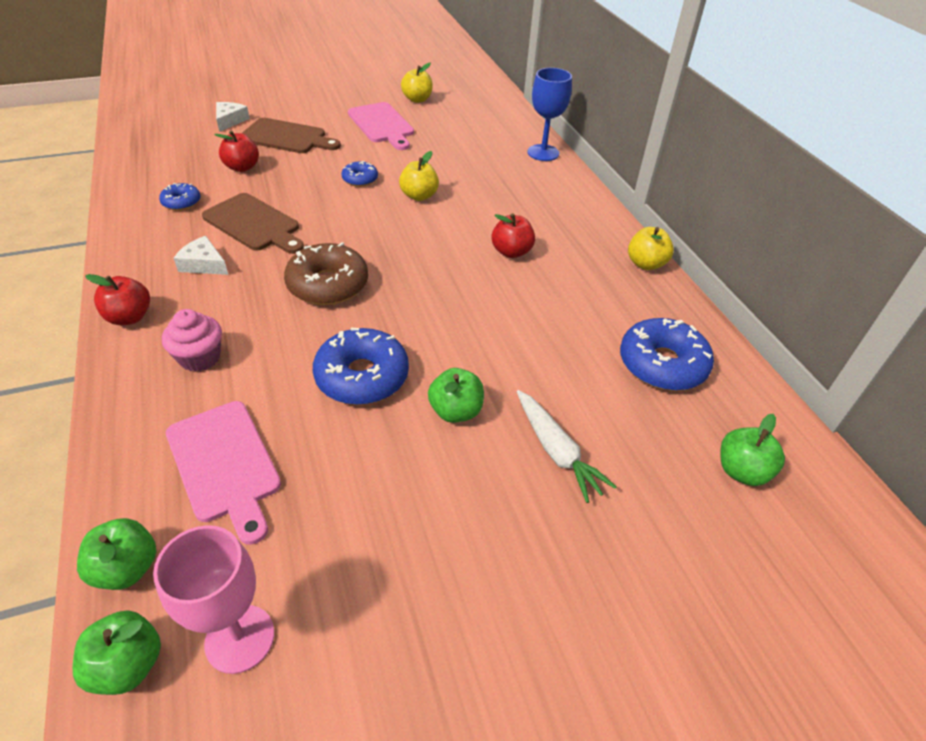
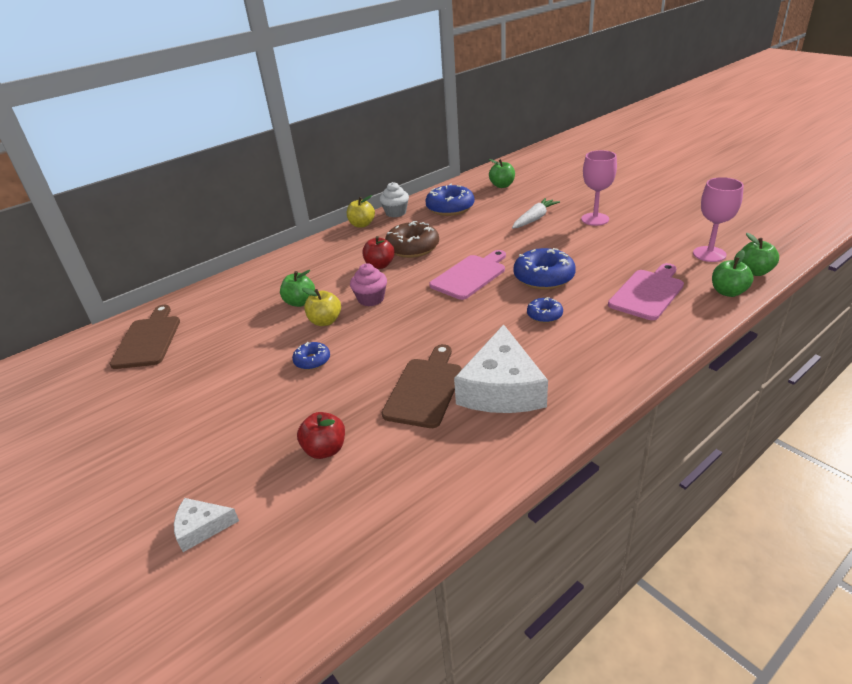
camera: 105 degrees left, 10 degrees down
(129, 317) = (593, 391): red apple -> none
(181, 202) = (421, 457): blue donut -> blue donut (544, 315)
(200, 357) = (592, 338): pink cupcake -> pink cupcake (371, 299)
(204, 264) = (501, 388): white cheese -> white cheese, size x2.08
(287, 137) = (237, 448): brown cutting board -> brown cutting board (148, 340)
(328, 284) = (474, 319): brown donut -> brown donut (412, 248)
(382, 125) = (184, 389): pink cutting board -> pink cutting board (470, 275)
(417, 99) = (108, 387): yellow apple -> none
(456, 411) = (538, 246): green apple -> green apple (300, 302)
(501, 539) = (595, 219): none -> pink goblet
(543, 153) = (222, 286): blue goblet -> none
(673, 303) = (395, 213): none -> white cupcake

